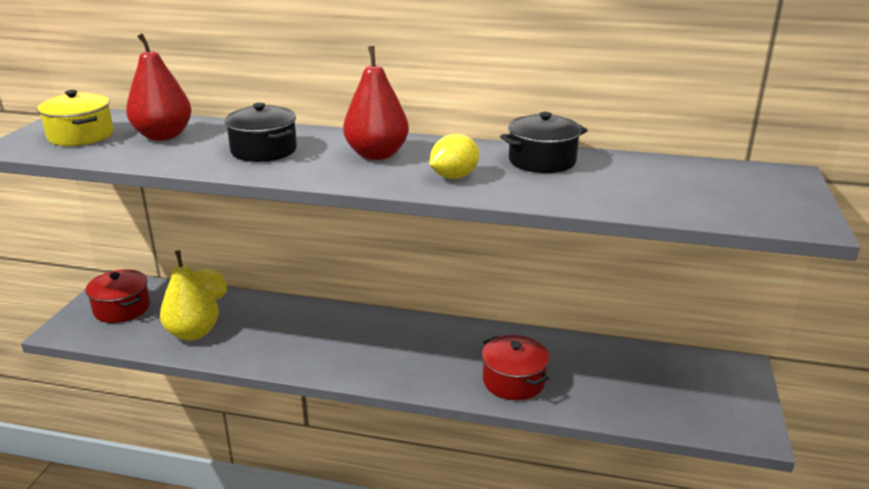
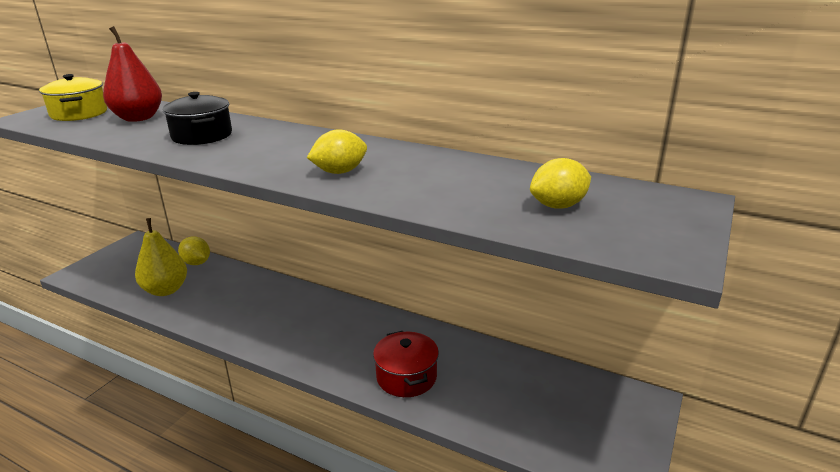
camera: 15 degrees right, 0 degrees up
(122, 308) = (128, 262): red pot -> none
(377, 155) = (291, 147): red pear -> none
(542, 161) = (437, 164): black pot -> none
(683, 190) = (558, 206): none -> yellow lemon

